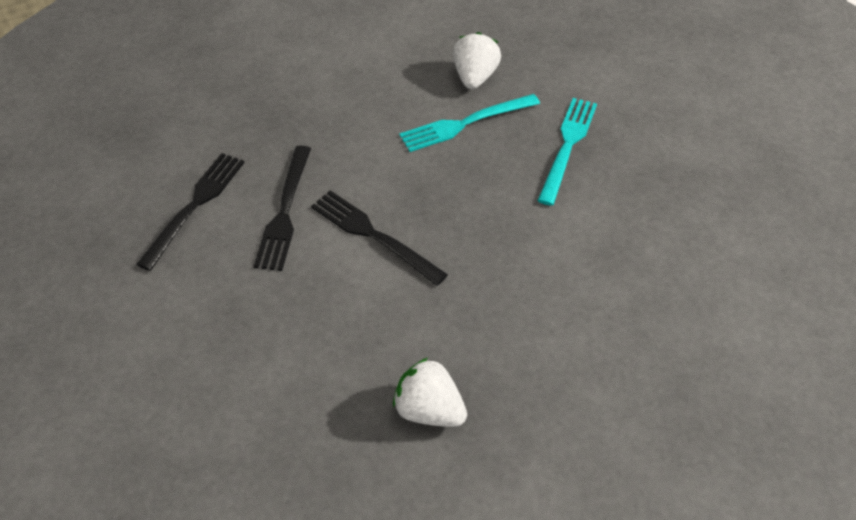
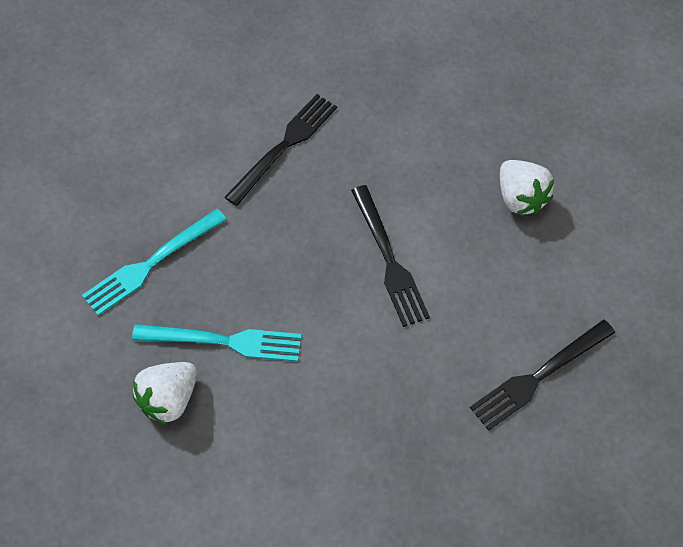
camera: 150 degrees left, 10 degrees up
(284, 212) = (456, 325): black fork -> black fork (284, 146)
(429, 410) = (430, 101): white strawberry -> white strawberry (520, 198)

